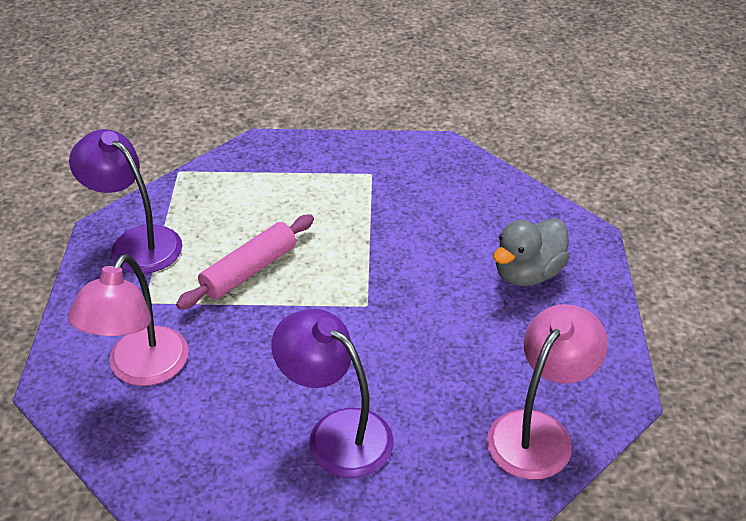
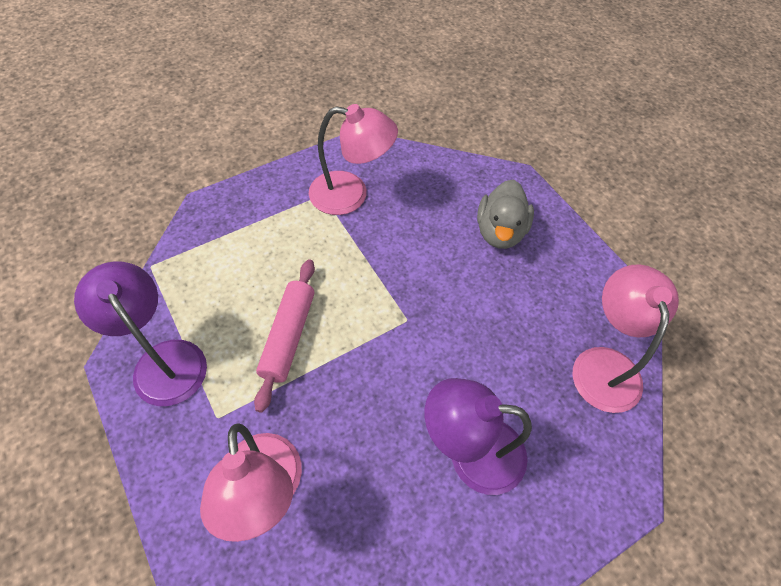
camera: 35 degrees left, 15 degrees up
(136, 243) = (163, 360): purple lamp -> purple lamp turned 45 degrees clockwise
(399, 184) = (351, 195): none -> pink lamp

